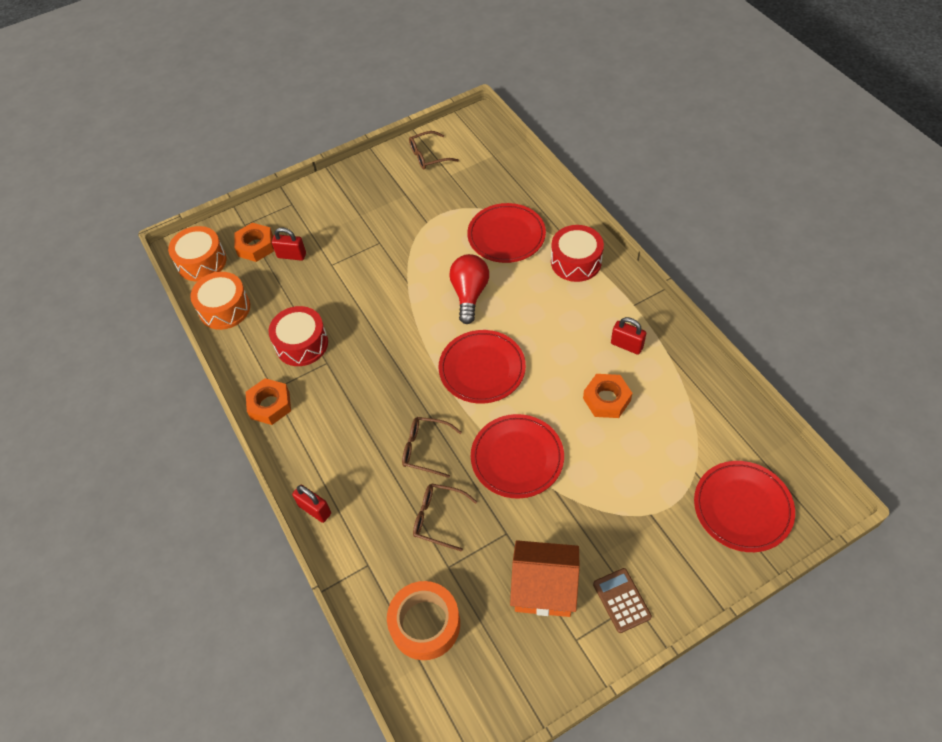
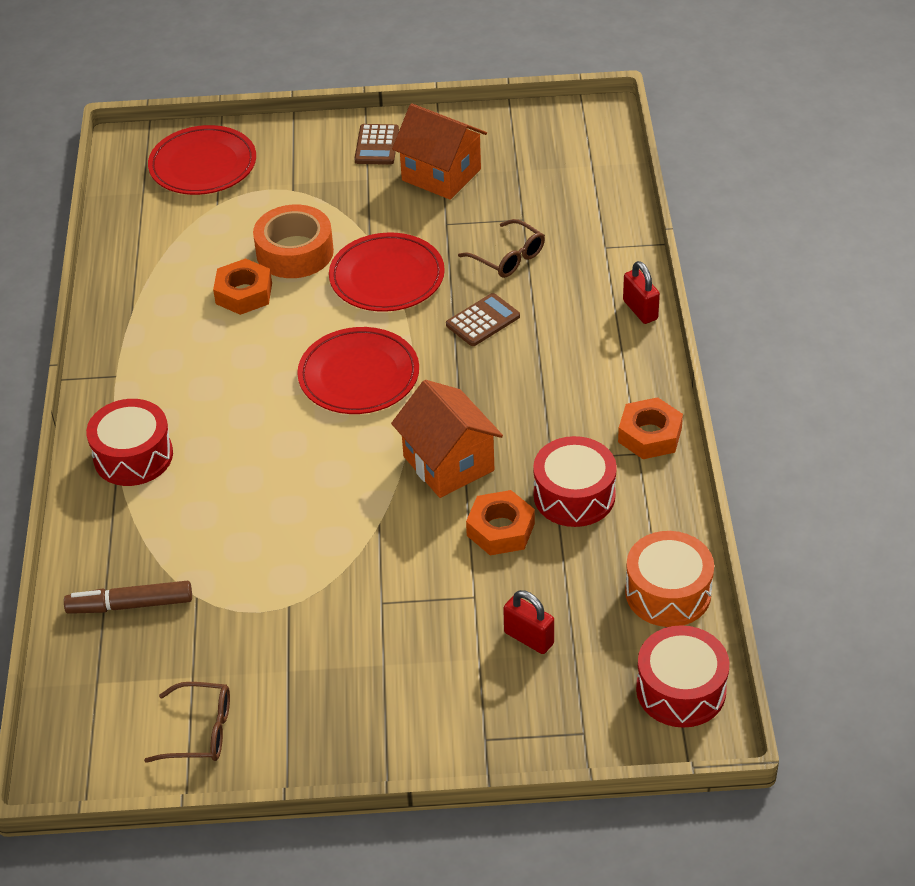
camera: 155 degrees left, 10 degrees down
(202, 262) = (681, 690): orange drum -> red drum
(256, 246) = (580, 681): orange nut -> orange nut (500, 529)
(388, 333) = (448, 463): none -> orange house
(425, 449) = (483, 321): brown glasses -> brown calculator
(425, 624) = (572, 188): orange tape -> orange tape (295, 252)
(469, 294) = (306, 471): red light bulb -> none
(506, 236) = (192, 532): red plate -> none
(507, 191) = (130, 605): none -> brown marker
(626, 345) = (169, 336): red padlock -> none

